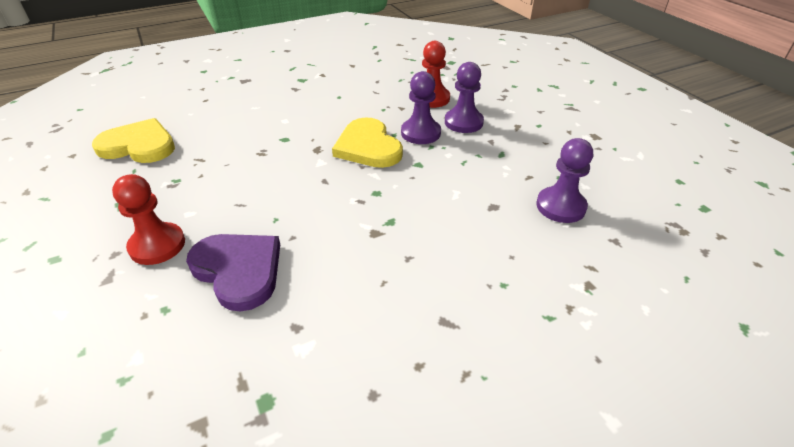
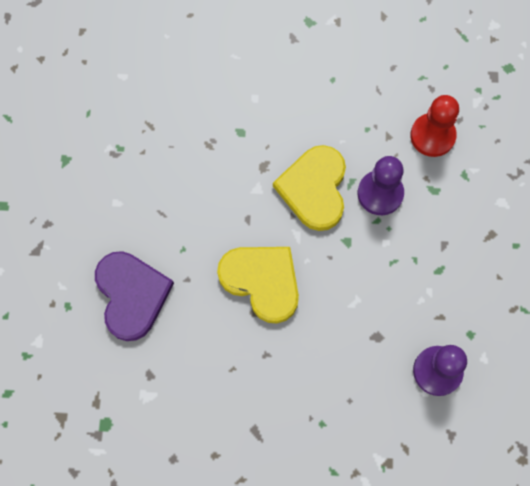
camera: 30 degrees right, 30 degrees up
(139, 145) = (102, 73): yellow heart -> yellow heart (262, 281)
(157, 245) = (81, 232): red pawn -> none
(463, 122) = (437, 198): purple pawn -> none

